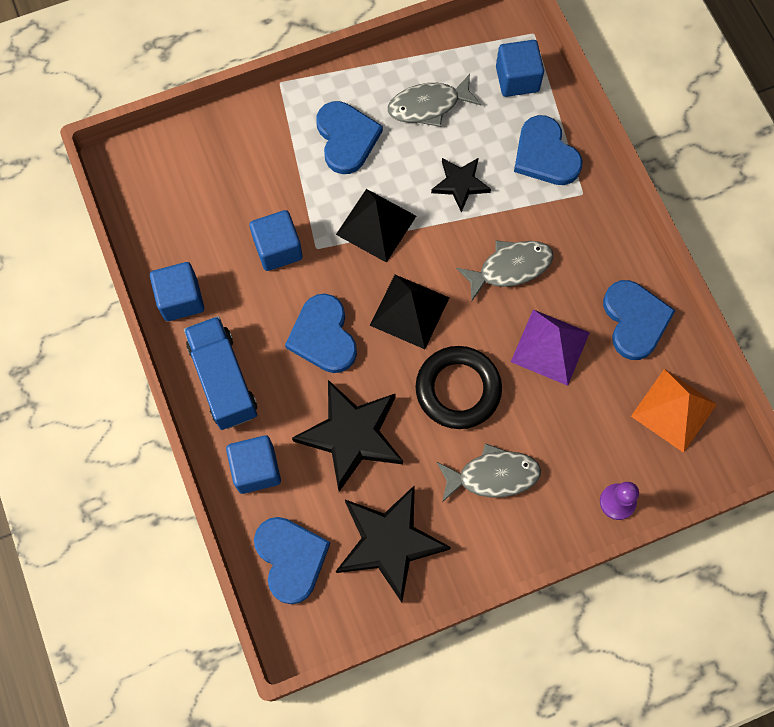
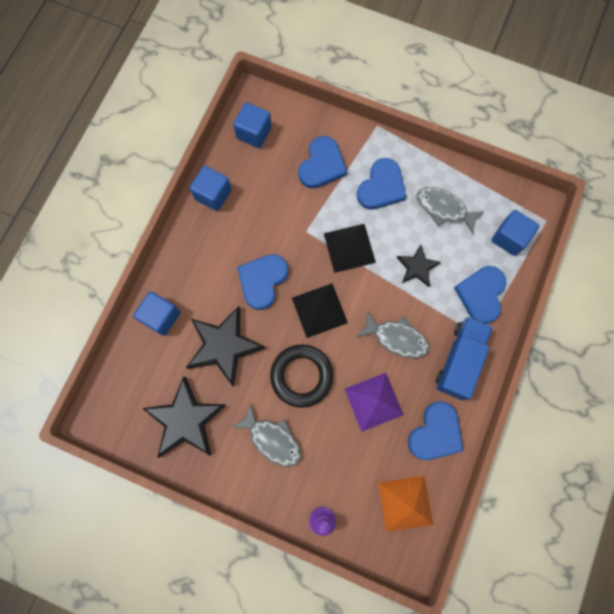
camera: 45 degrees right, 5 degrees up
(223, 380) = (192, 256): blue truck -> blue truck (459, 360)
(278, 249) = (286, 213): blue cube -> blue cube (254, 133)
(291, 558) = (131, 379): blue heart -> blue heart (322, 165)

